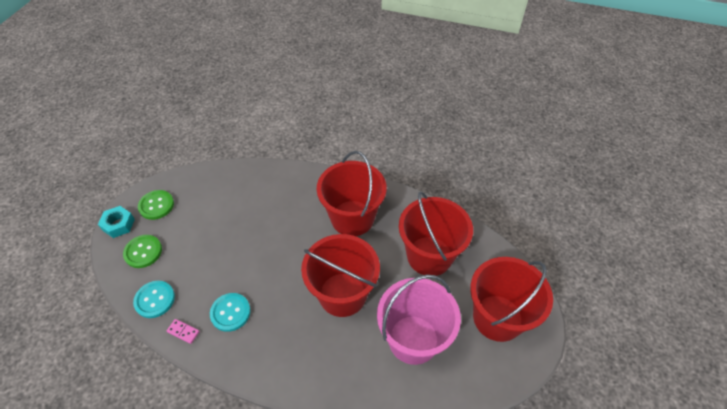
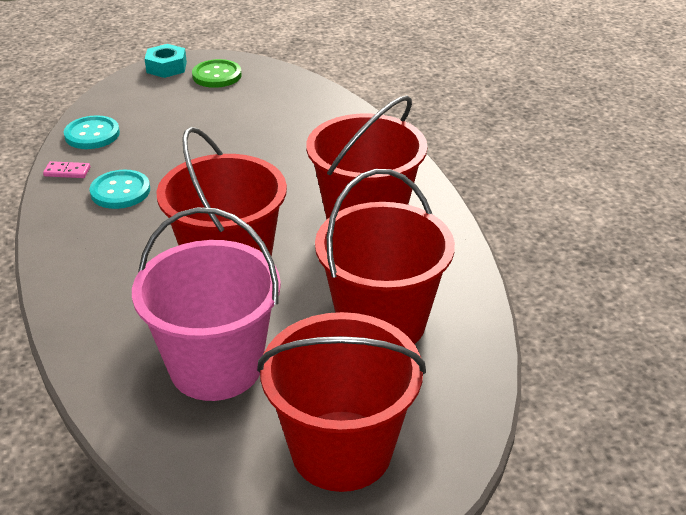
camera: 55 degrees right, 15 degrees down
(143, 252) = (146, 98): green button -> none
(183, 332) = (67, 172): pink domino -> pink domino turned 75 degrees counterclockwise

